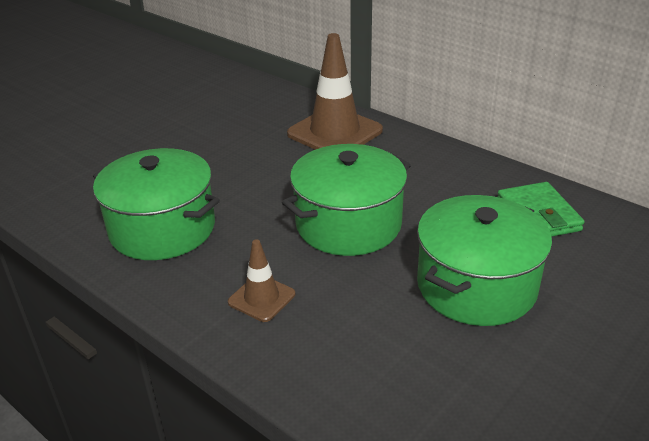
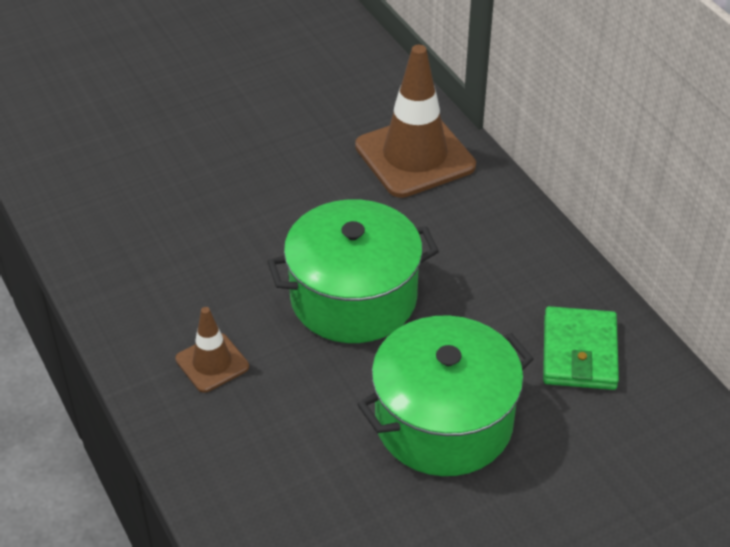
camera: 20 degrees right, 10 degrees up
(162, 228) = (153, 242): green pot -> none

